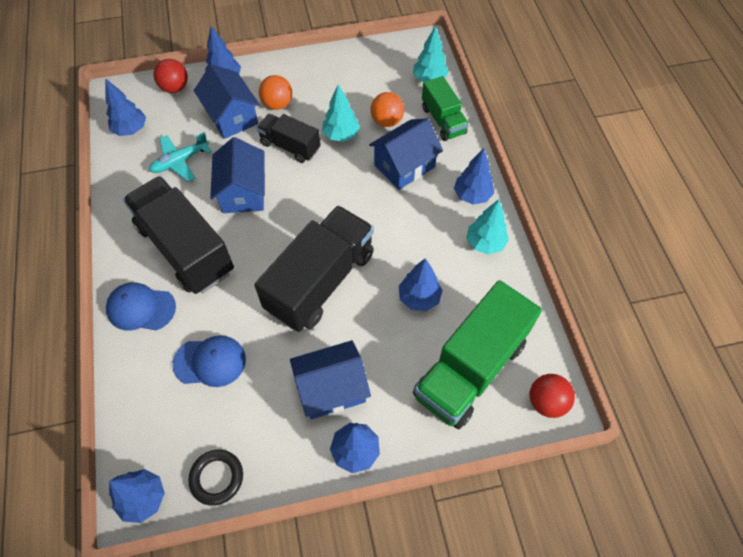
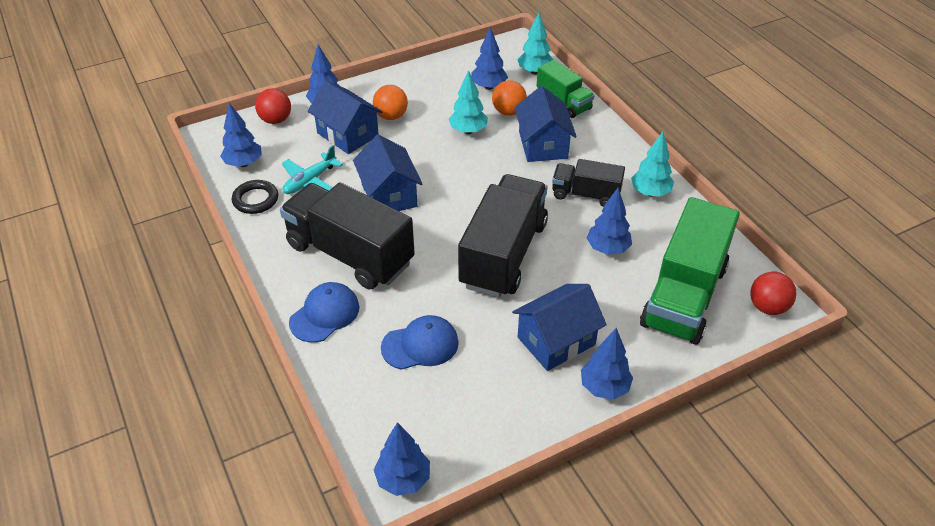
camera: 15 degrees left, 15 degrees down
(141, 308) = (324, 314): blue cap -> blue cap turned 135 degrees clockwise
(217, 478) = (473, 443): black ring -> black ring (255, 200)
(290, 146) = (420, 149): black truck -> black truck (585, 194)
(404, 166) = (543, 145): blue house -> blue house turned 45 degrees counterclockwise
(472, 195) = (619, 157): blue tree -> blue tree (488, 87)

